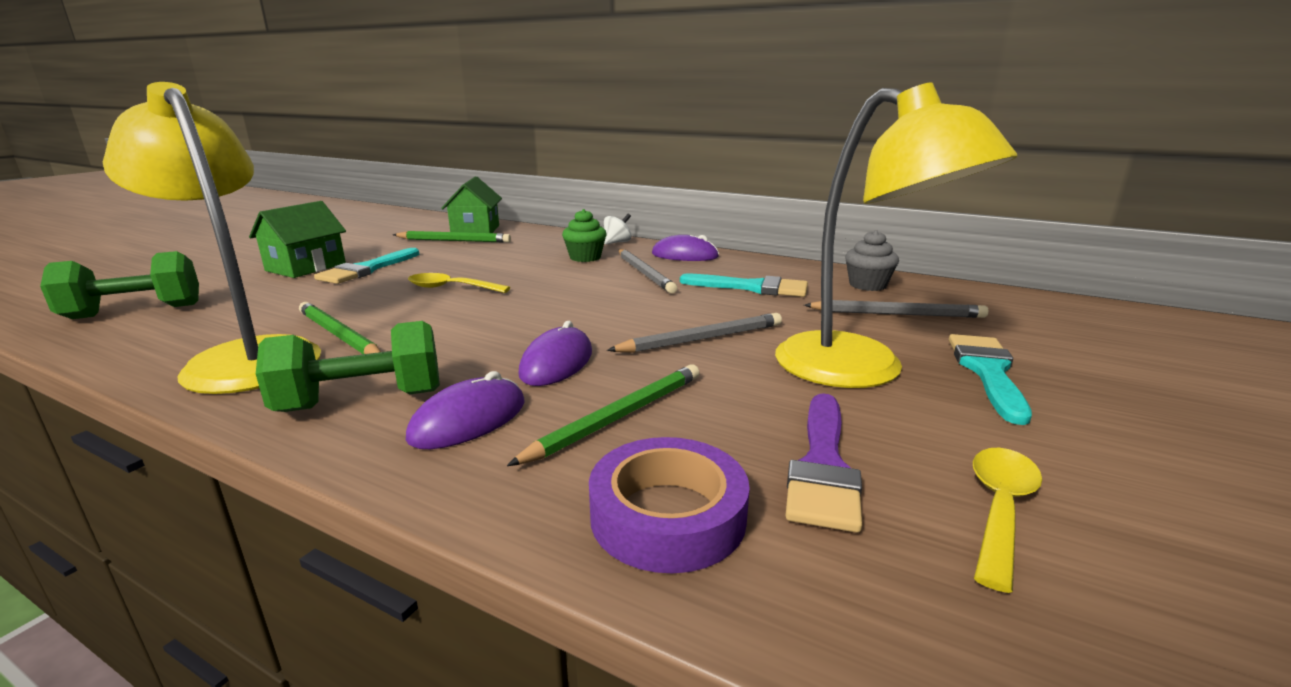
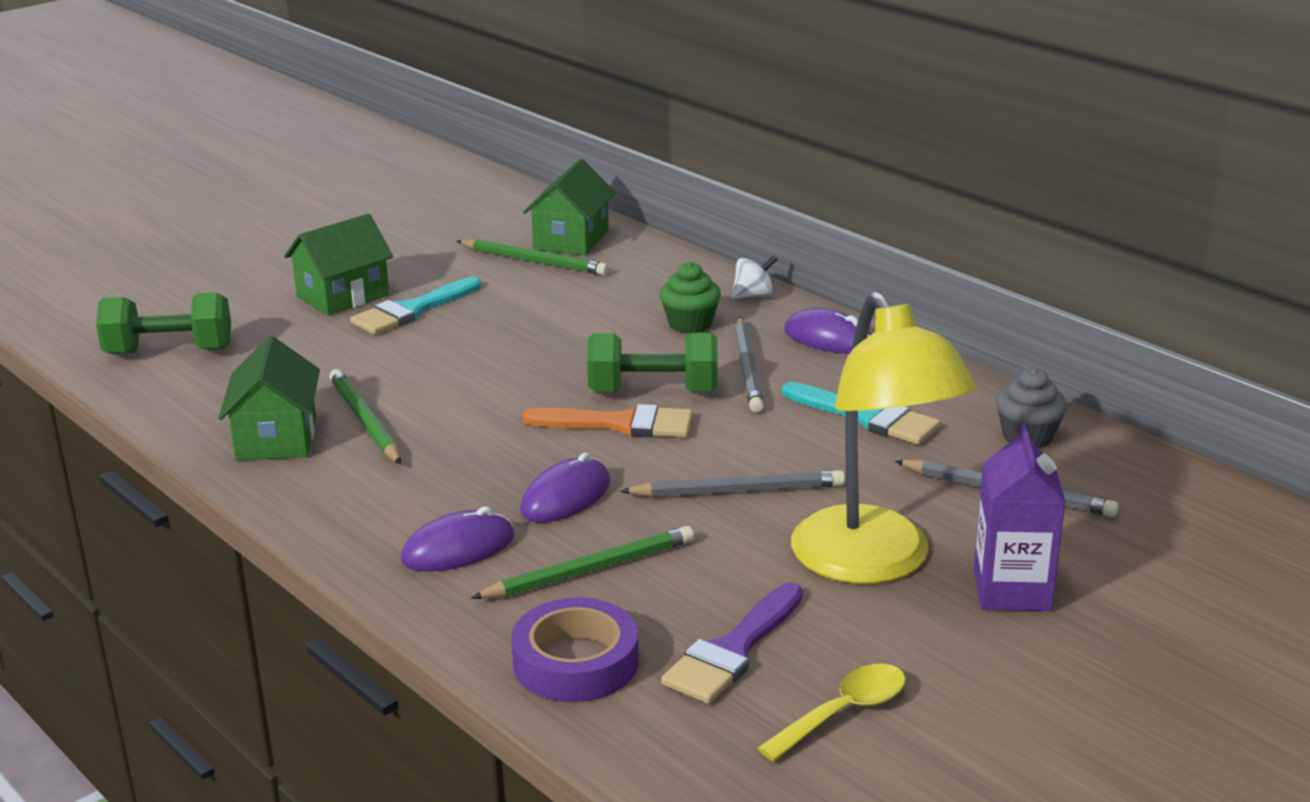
camera: 20 degrees right, 5 degrees up
(245, 357) = (276, 438): yellow lamp -> green house
(361, 401) = (373, 510): green dumbbell -> green dumbbell (653, 392)
(451, 288) = (499, 362): yellow spoon -> none
(571, 311) = (619, 424): none -> orange brush
(988, 372) = (1012, 590): turquoise brush -> purple carton

